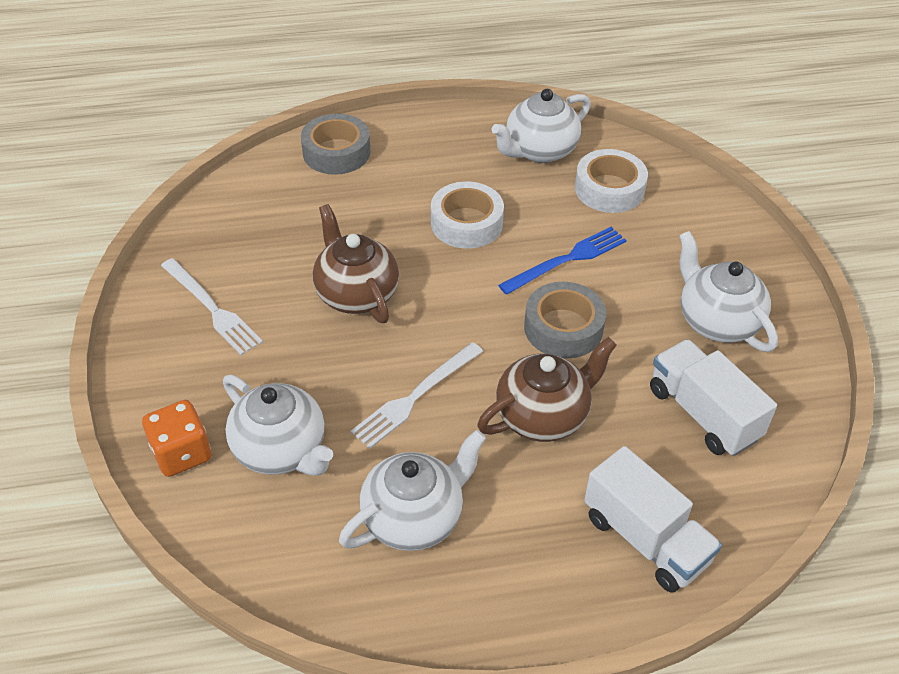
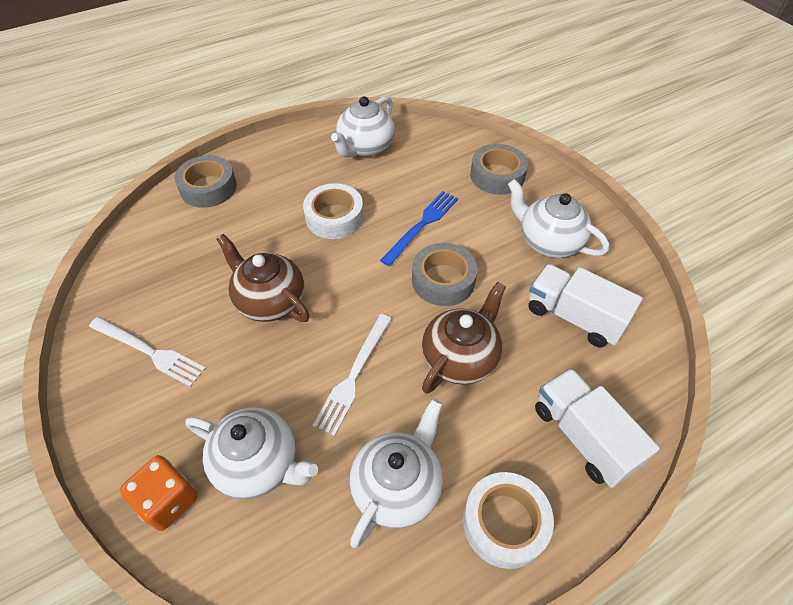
camera: 20 degrees left, 5 degrees up
(609, 189) = (428, 163): white tape -> white tape (504, 523)
(645, 539) = (583, 436): white truck -> white truck turned 150 degrees counterclockwise
(691, 226) = (497, 175): none -> grey tape

